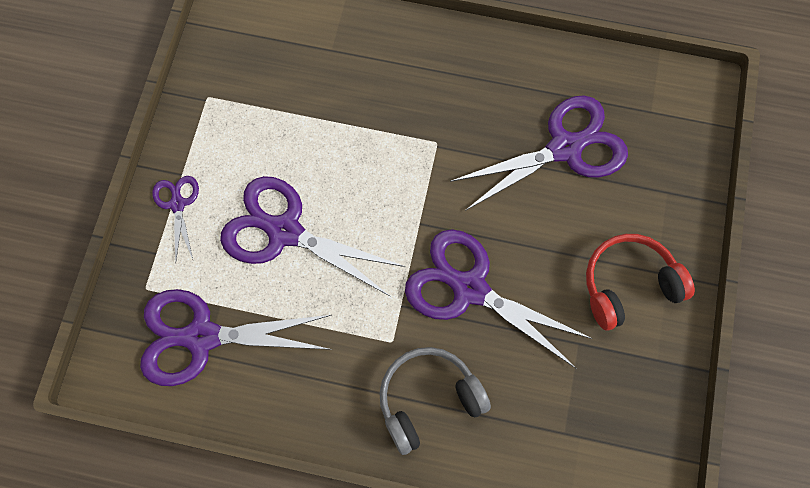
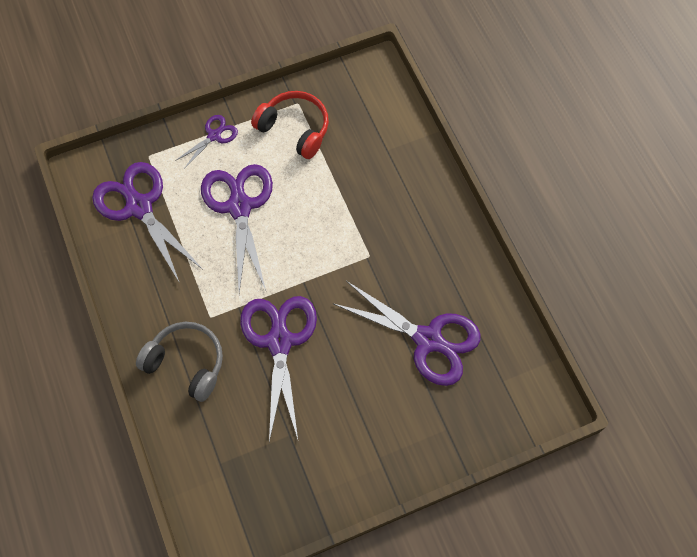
camera: 55 degrees right, 5 degrees down
(629, 285) = (355, 444): red headphones -> red headphones (294, 129)

